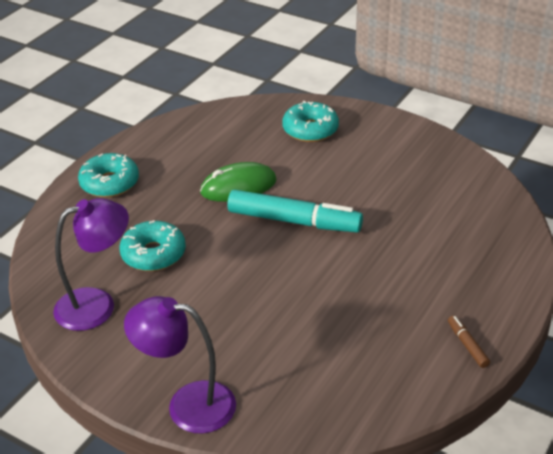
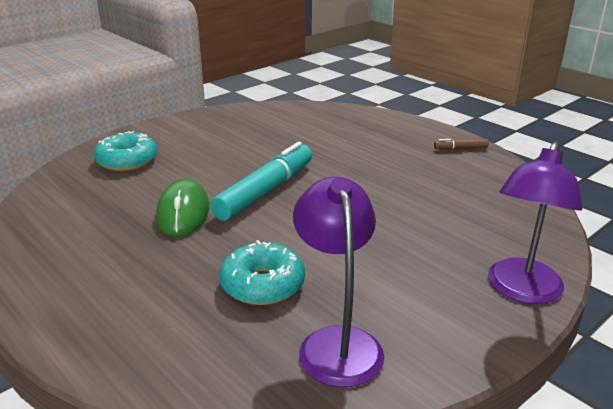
camera: 75 degrees left, 10 degrees down
(109, 183) = (86, 305): turquoise donut -> none

